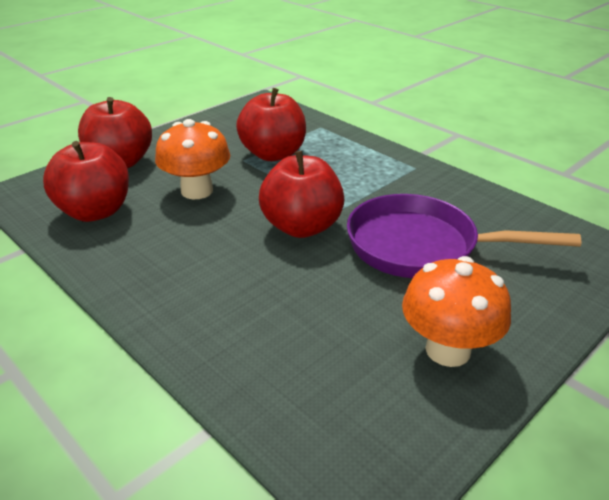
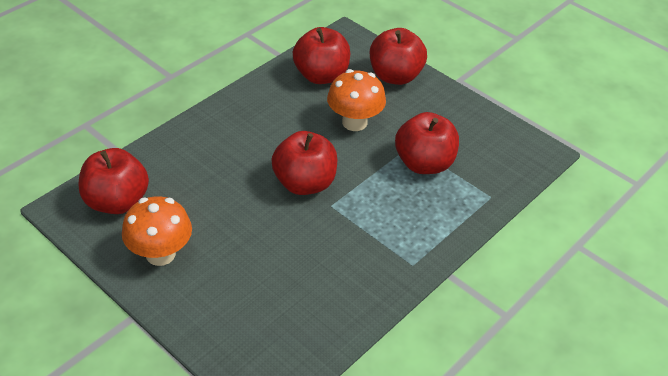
camera: 85 degrees right, 10 degrees up
(344, 413) = (117, 201): none -> red apple
(421, 247) = (278, 253): purple pan -> none

